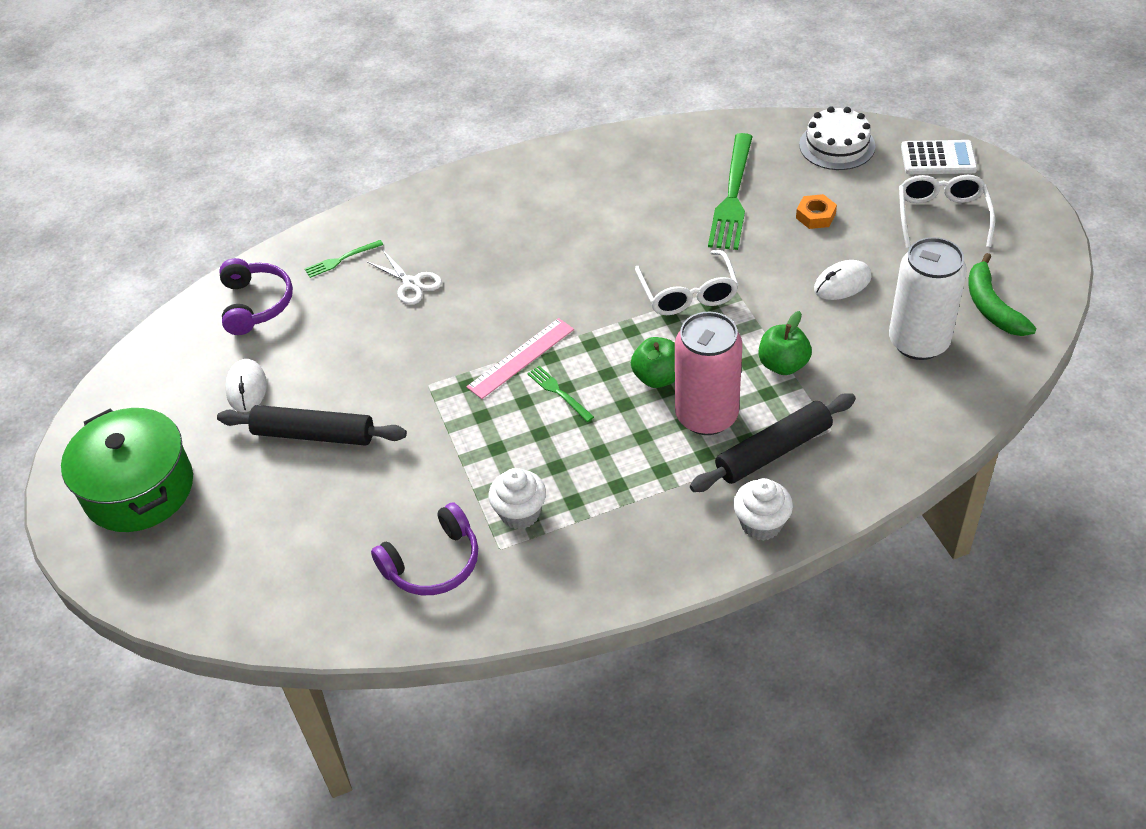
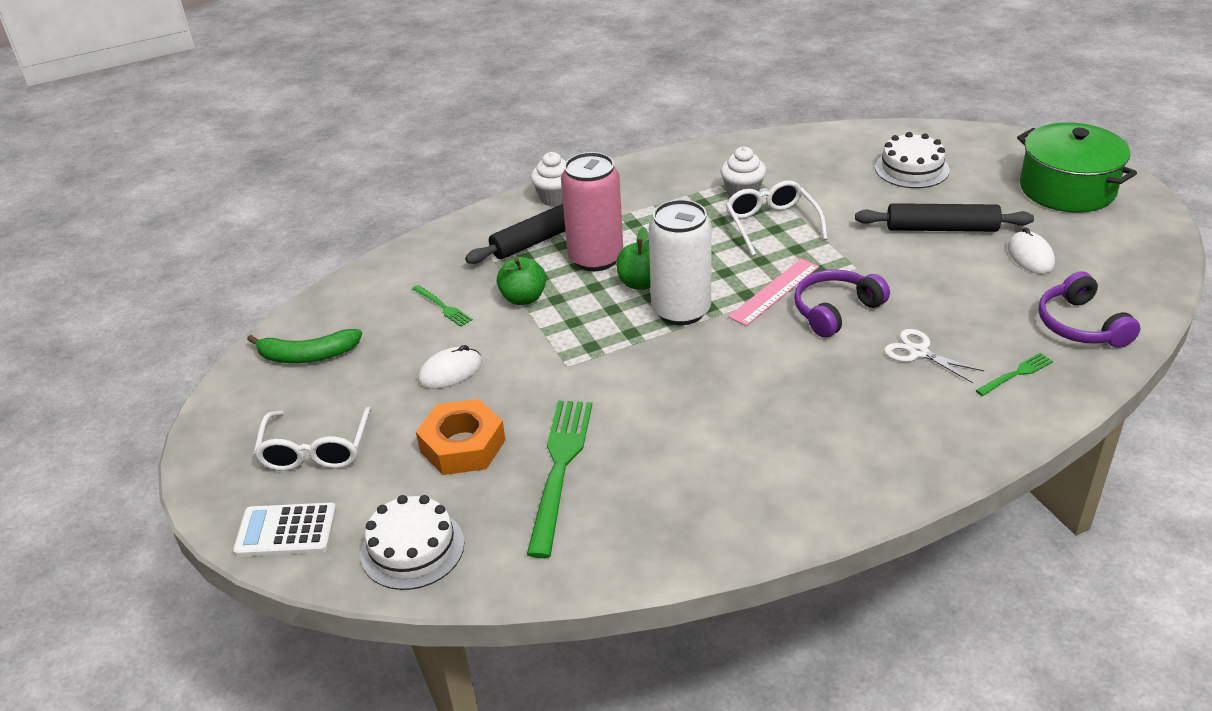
camera: 175 degrees right, 10 degrees down
(296, 543) = (911, 169): none -> white cake
(433, 563) = (799, 165): purple headphones -> purple headphones (835, 310)
(558, 392) = (731, 268): green fork -> green fork (443, 307)
(688, 294) = (613, 355): white glasses -> white glasses (771, 224)
(815, 216) = (462, 445): orange nut -> orange nut, size x1.78
(918, 342) = (392, 322): white can -> white can (681, 310)
(991, 307) = (308, 356): green banana -> green banana turned 105 degrees clockwise

